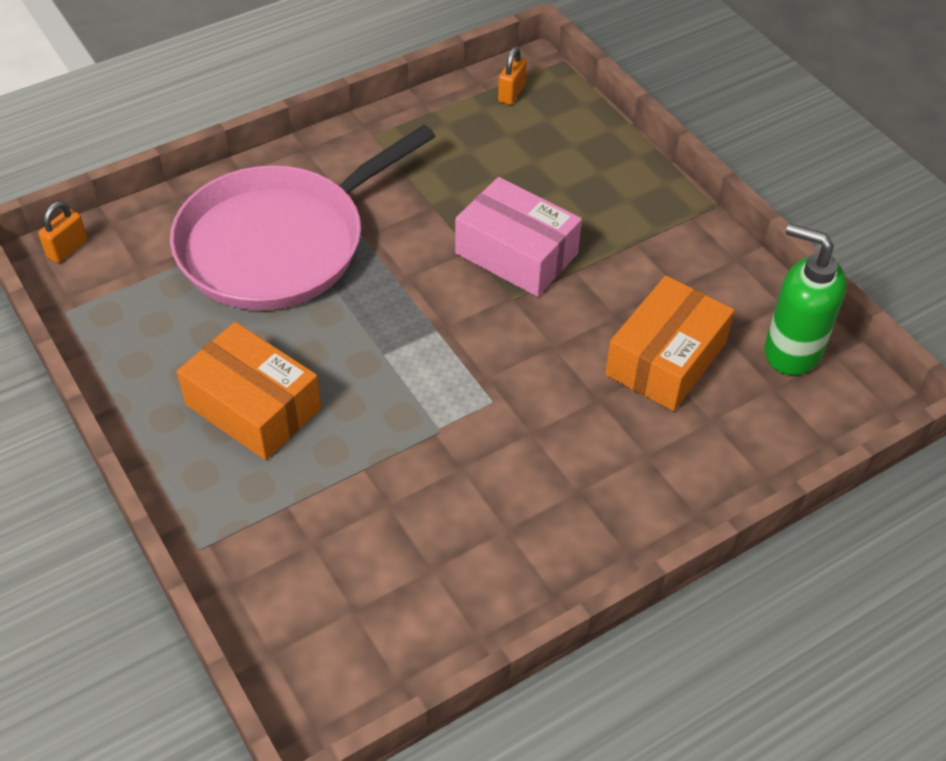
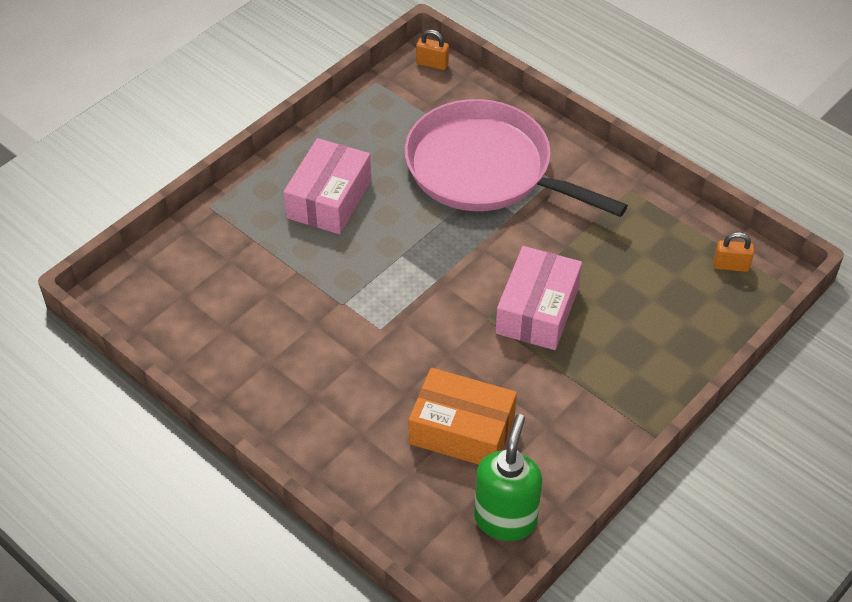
camera: 75 degrees right, 0 degrees up
(253, 407) = (329, 199): orange box -> pink box

